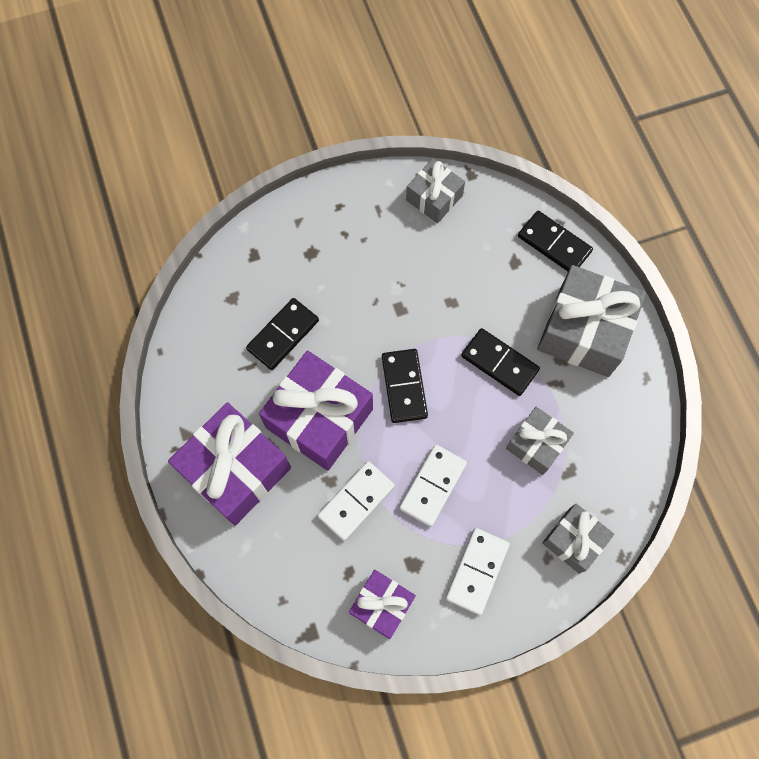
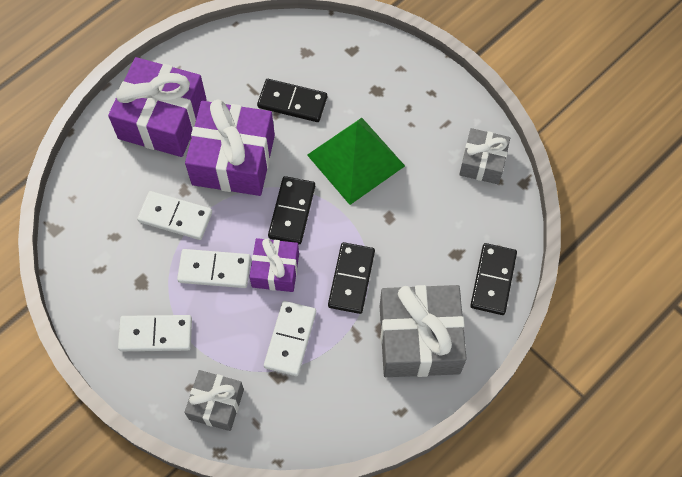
camera: 65 degrees right, 5 degrees down
(377, 305) = (355, 160): none -> green pyramid
(382, 605) = (97, 272): purple gift -> purple gift (275, 270)
(404, 387) = (292, 211): black domino -> black domino turned 45 degrees counterclockwise
(536, 444) = (290, 339): grey gift -> white domino

